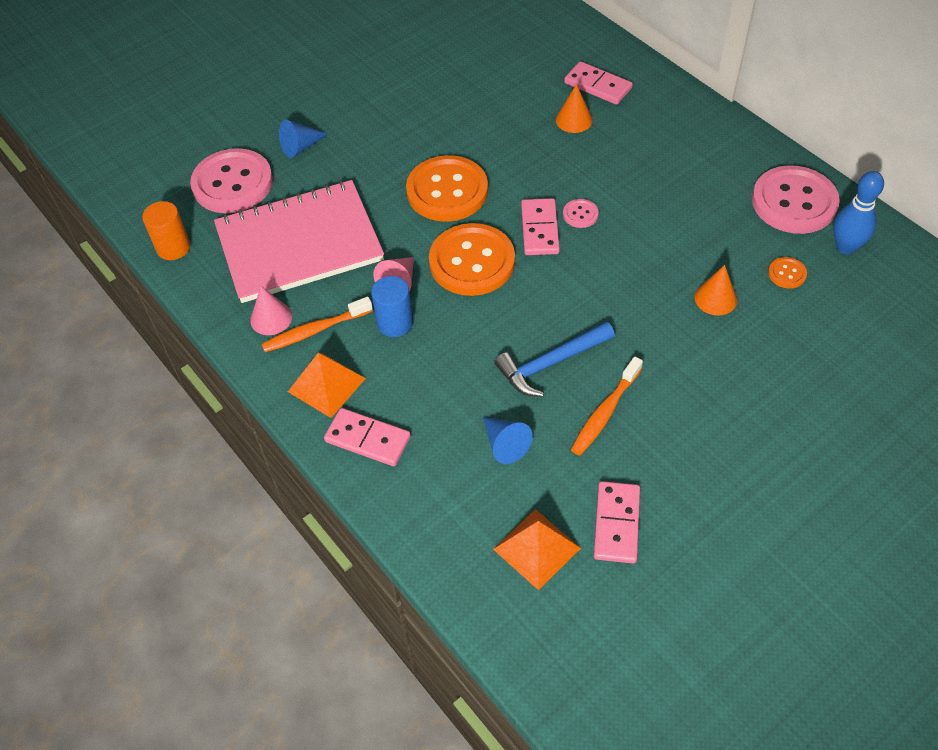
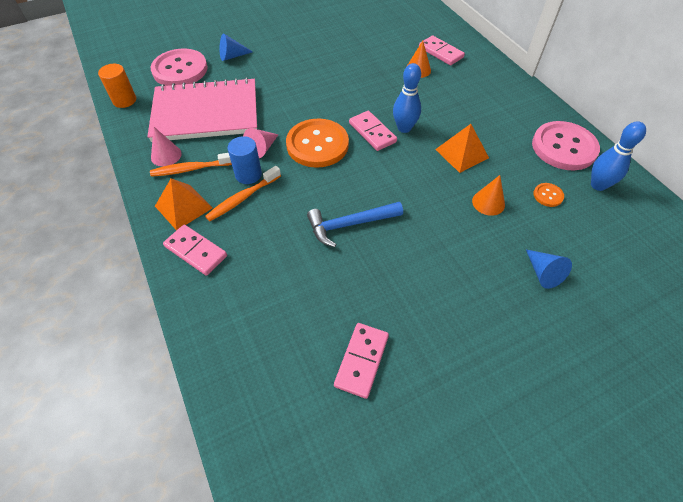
camera: 10 degrees right, 0 degrees up
(447, 191) = (317, 98): orange button -> none
(505, 444) = (295, 277): blue cone -> blue cone (543, 273)
(536, 548) = (290, 366): orange pyramid -> orange pyramid (461, 153)
(540, 229) = (372, 132): pink domino -> pink domino turned 45 degrees counterclockwise
(580, 214) = (404, 128): pink button -> blue bowling pin
(605, 412) = (379, 269): orange toothbrush -> orange toothbrush (242, 198)

